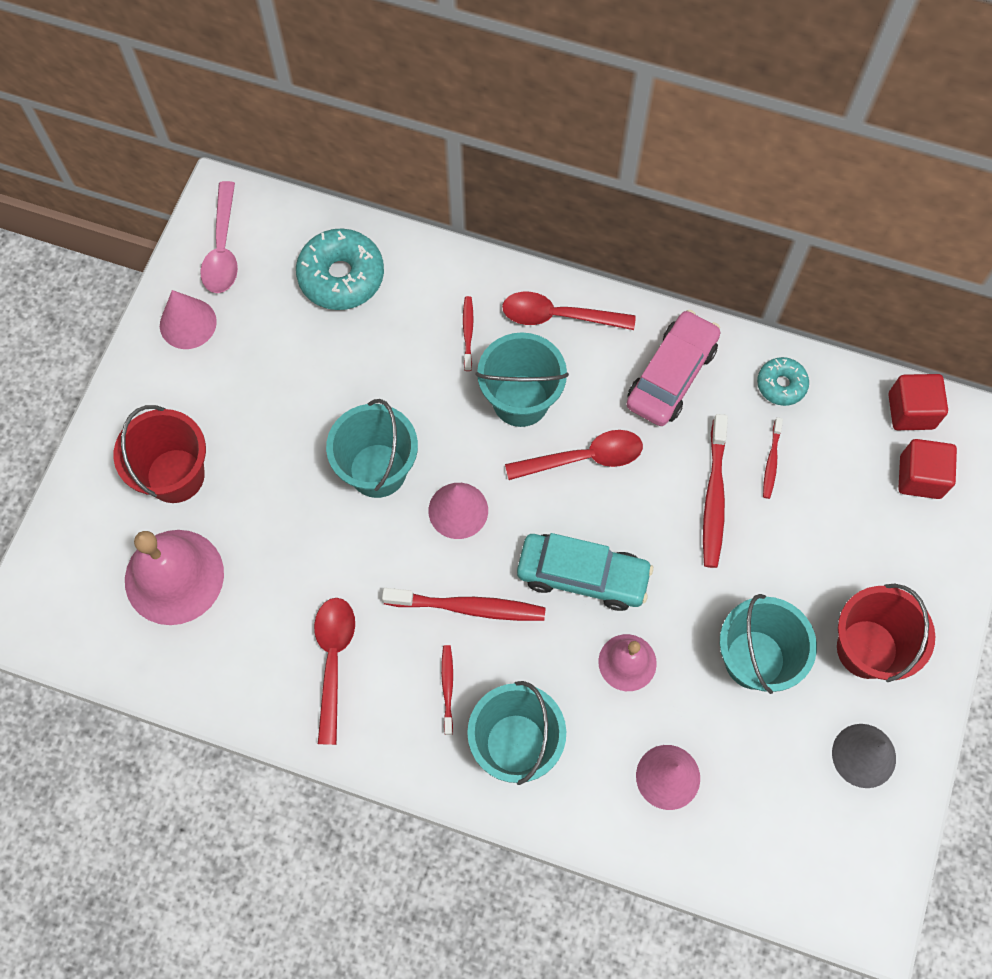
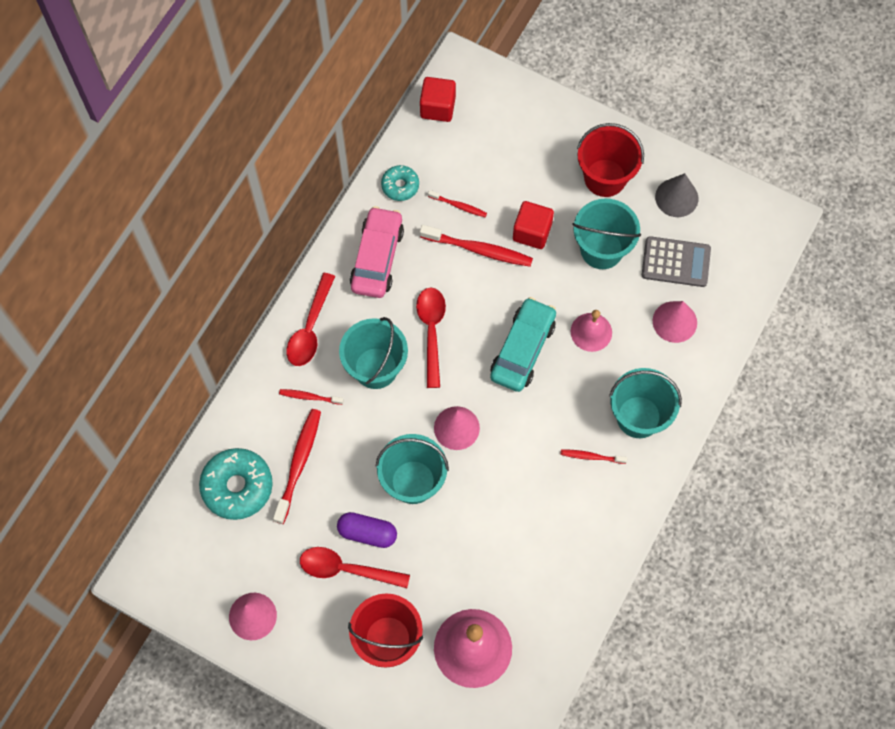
camera: 80 degrees left, 0 degrees up
(223, 248) = (188, 580): pink spoon -> none
(304, 429) = (367, 533): none -> purple capsule
(333, 661) = (559, 535): red spoon -> red spoon (346, 569)
(468, 607) = (533, 432): red toothbrush -> red toothbrush (299, 464)
(671, 376) = (377, 258): pink car -> pink car turned 60 degrees clockwise
(760, 767) = (676, 262): none -> grey calculator
(920, 477) = (488, 114): red cube -> red cube (532, 232)

